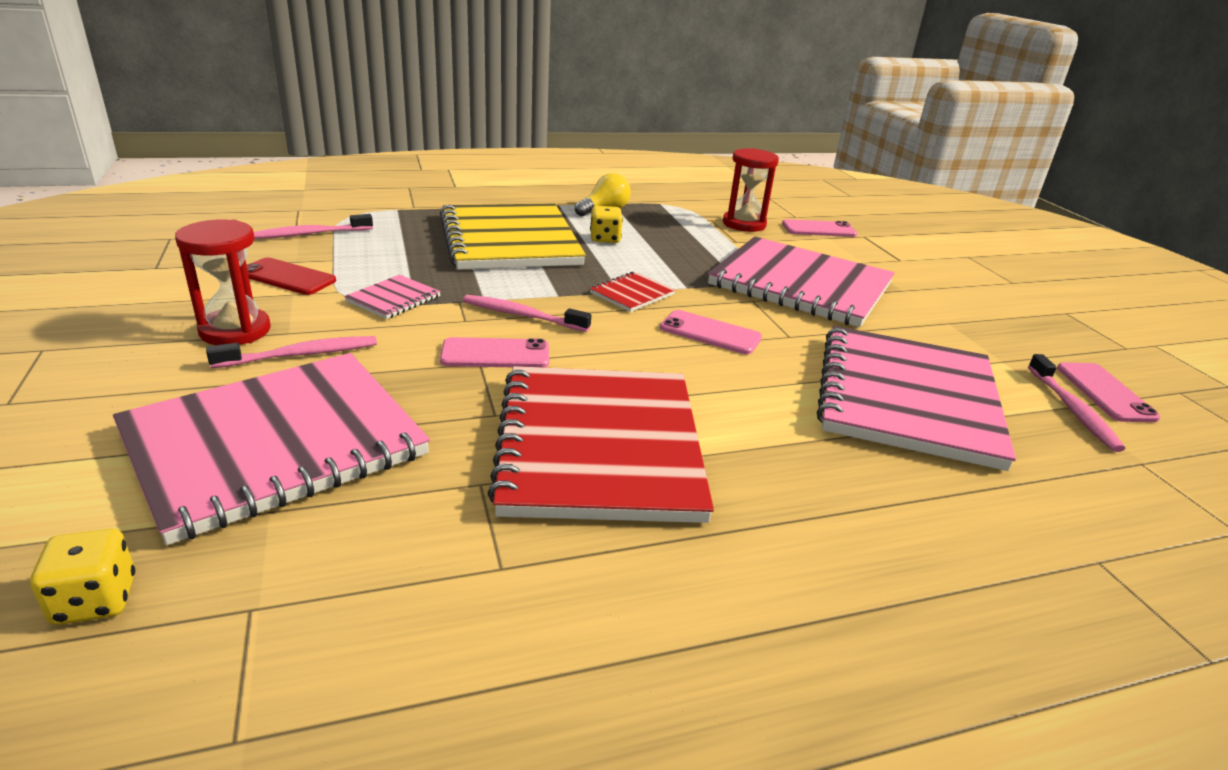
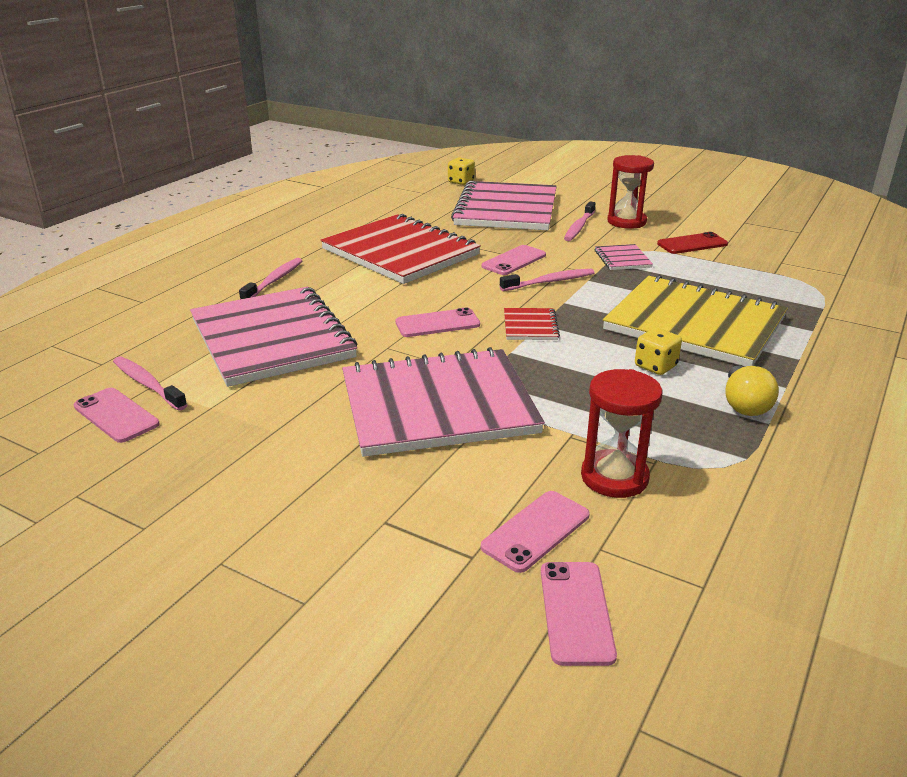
camera: 140 degrees right, 0 degrees up
(310, 234) = (775, 266): pink toothbrush -> pink toothbrush (274, 281)
(836, 212) = (576, 612): none -> pink phone

